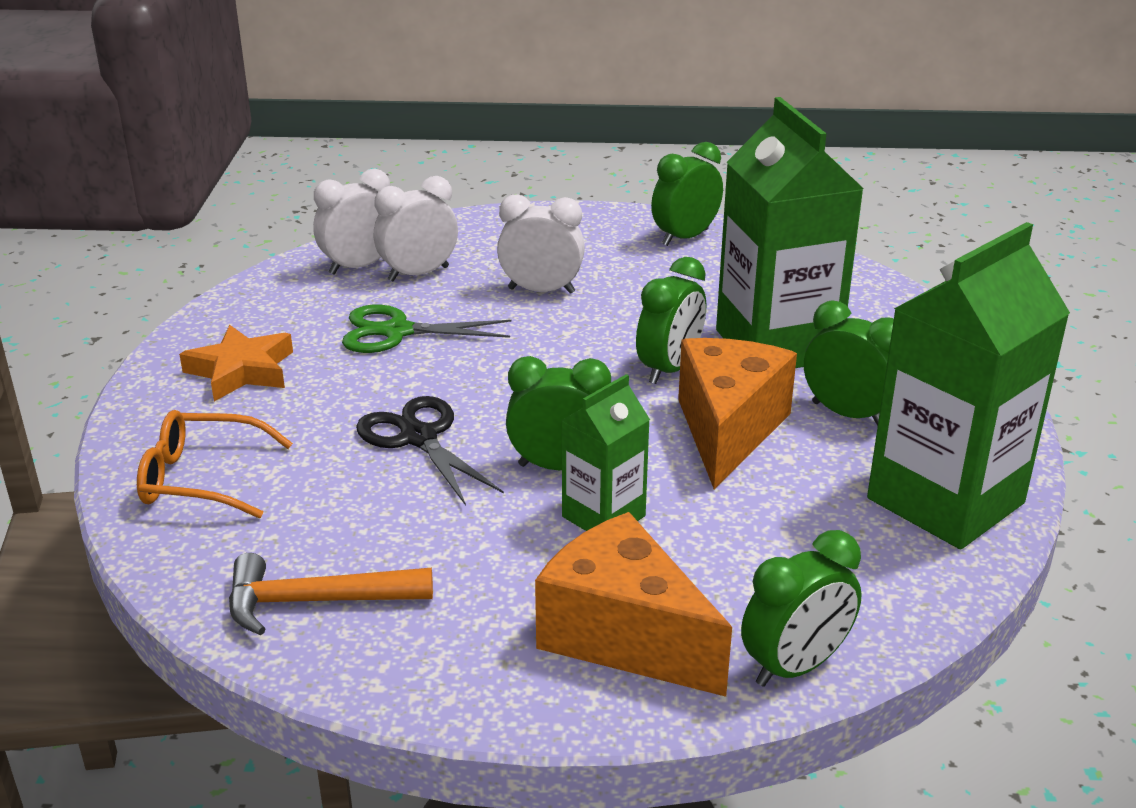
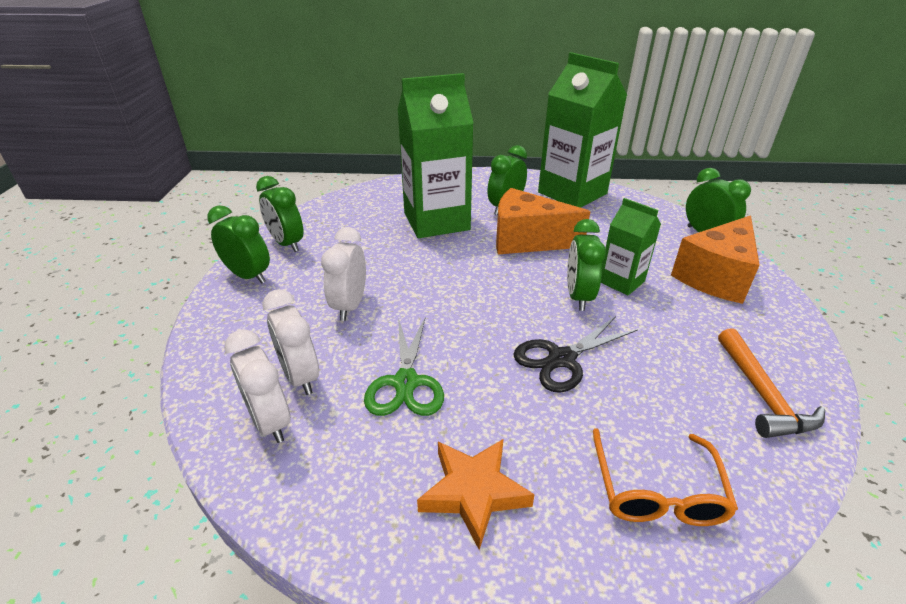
camera: 90 degrees left, 5 degrees up
(670, 369) = (463, 256): green clock -> green clock (248, 276)

